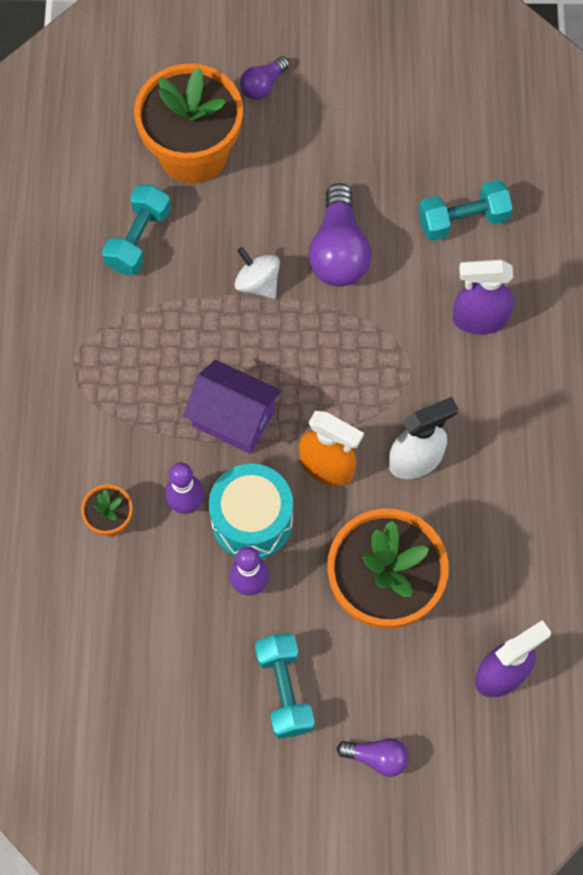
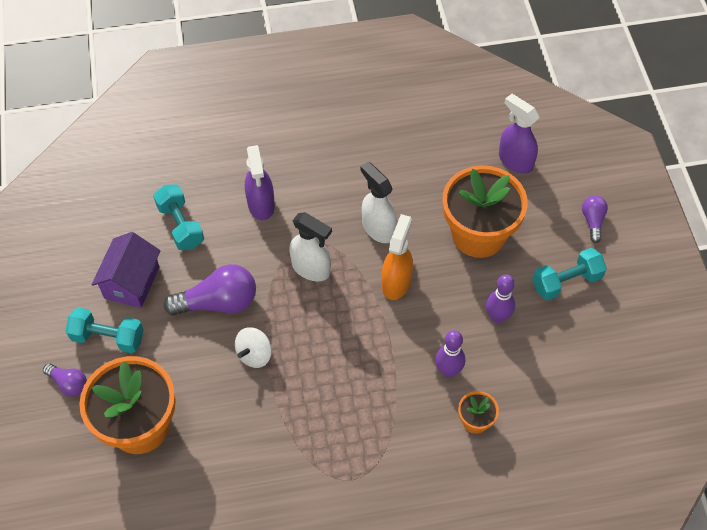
camera: 100 degrees left, 10 degrees down
(138, 239) = (227, 452): turquoise dumbbell -> turquoise dumbbell (108, 338)
(233, 418) = (372, 351): purple house -> purple house (132, 282)
(252, 520) = (450, 324): turquoise drum -> none
(368, 366) = (311, 268): none -> white spray bottle

